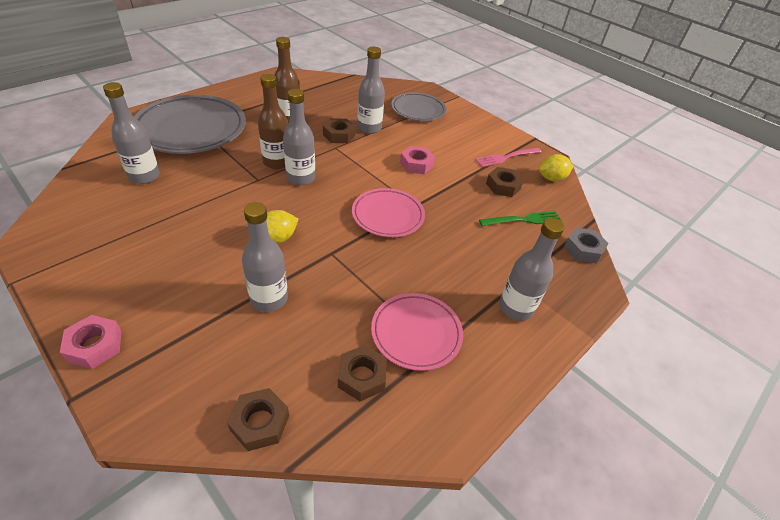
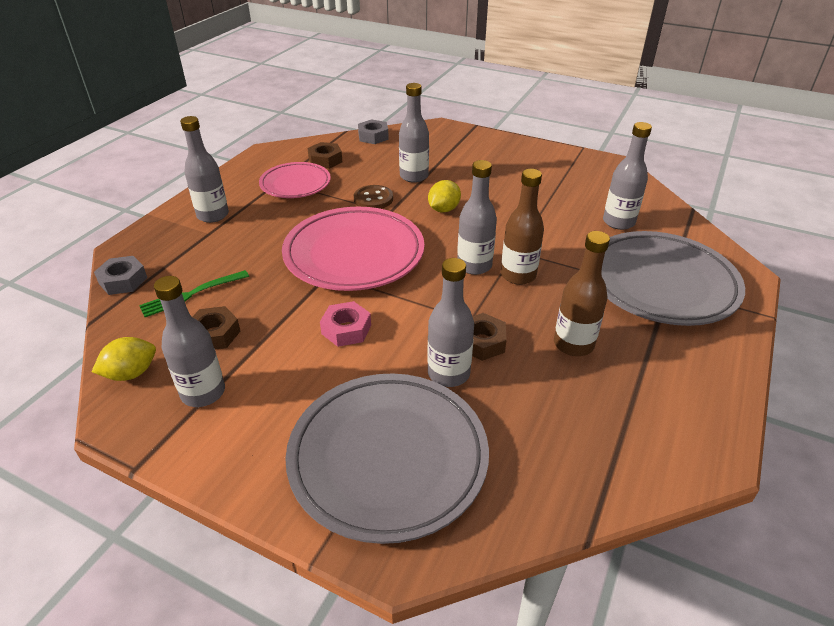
camera: 165 degrees right, 5 degrees down
(95, 346) = (492, 138): pink nut -> none
(260, 423) = (373, 136): brown nut -> grey nut
(337, 276) = (373, 199): none -> brown button
(388, 216) = (354, 254): pink plate -> pink plate, size x1.70
(418, 110) = (388, 458): grey plate -> grey plate, size x1.70
(506, 157) = (203, 392): pink fork -> grey bottle

